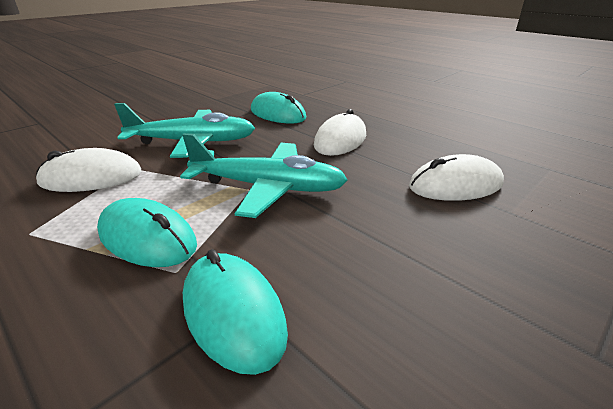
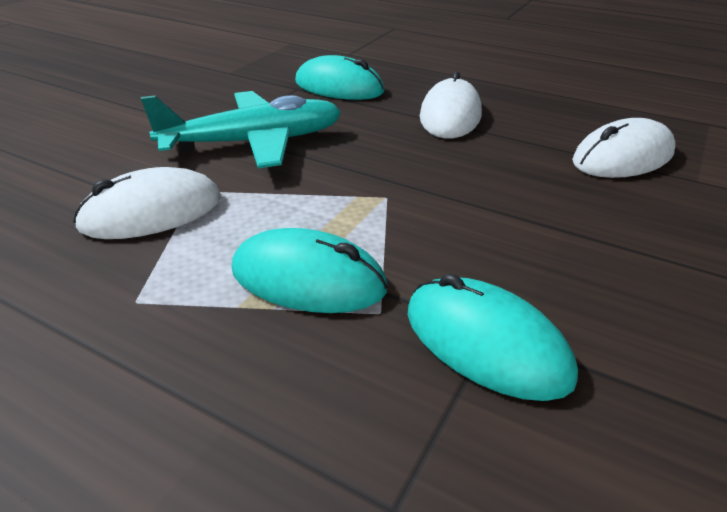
camera: 15 degrees left, 5 degrees up
(267, 187) = (407, 191): turquoise plane -> none

